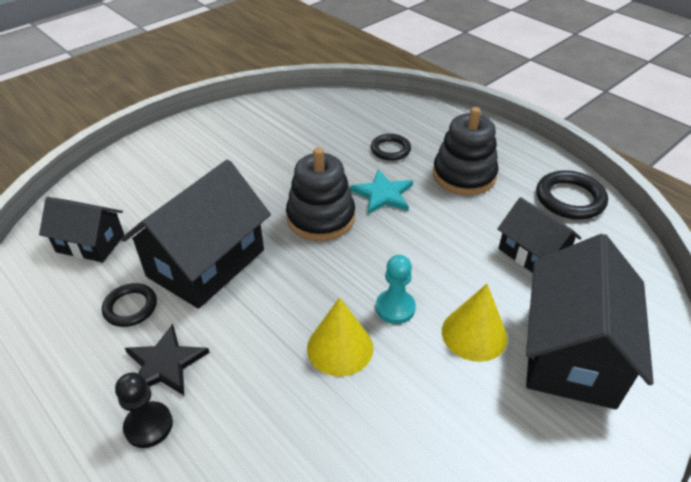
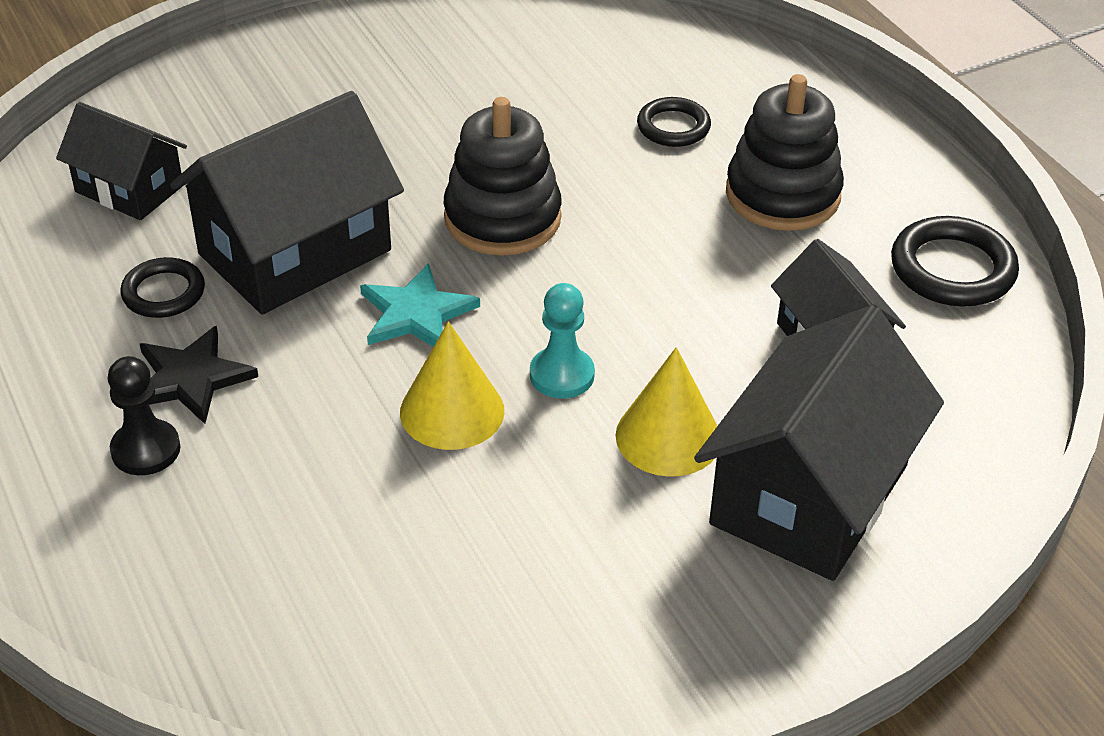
camera: 15 degrees right, 0 degrees up
(383, 194) = (624, 200): turquoise star -> turquoise star (416, 313)

